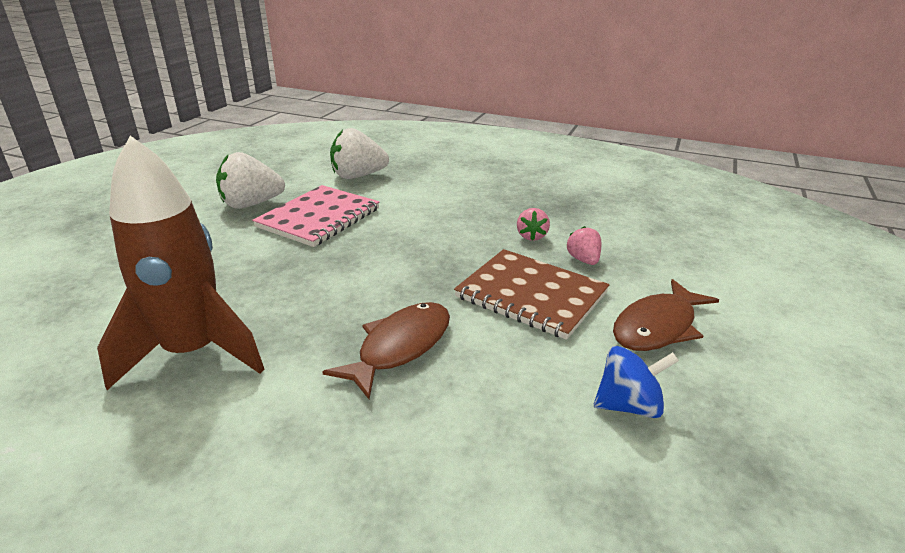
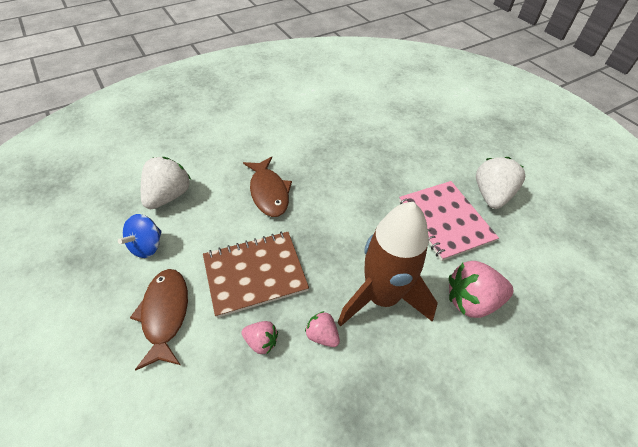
camera: 125 degrees right, 20 degrees up
(193, 352) = (329, 133): brown rocket -> brown rocket (381, 297)
(358, 176) = (525, 281): white strawberry -> white strawberry (169, 196)
(406, 190) = (471, 300): none -> pink strawberry

